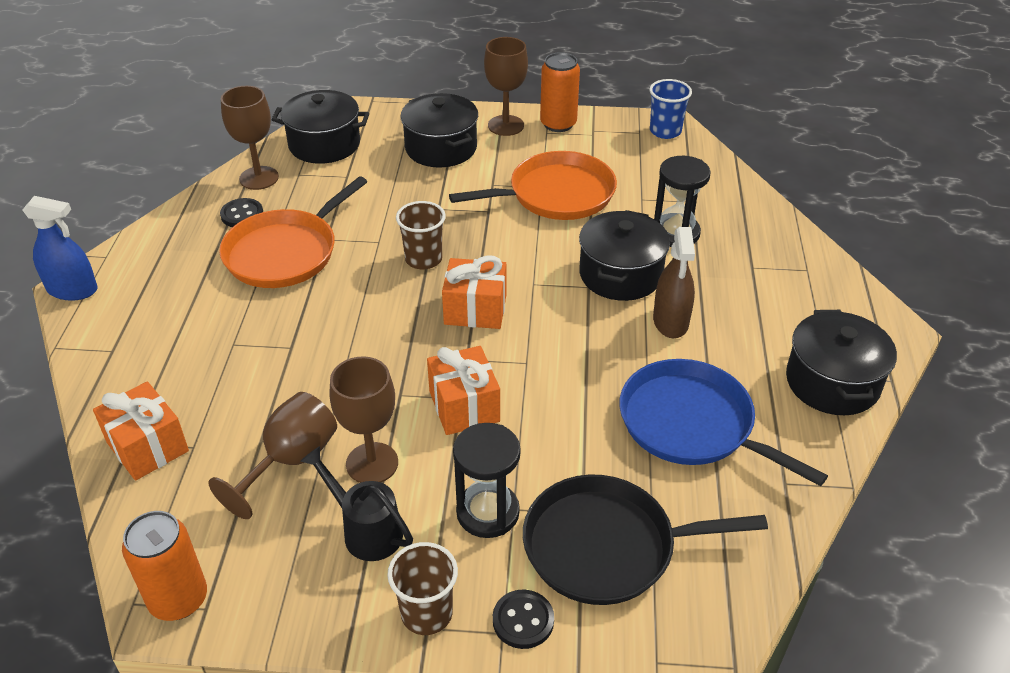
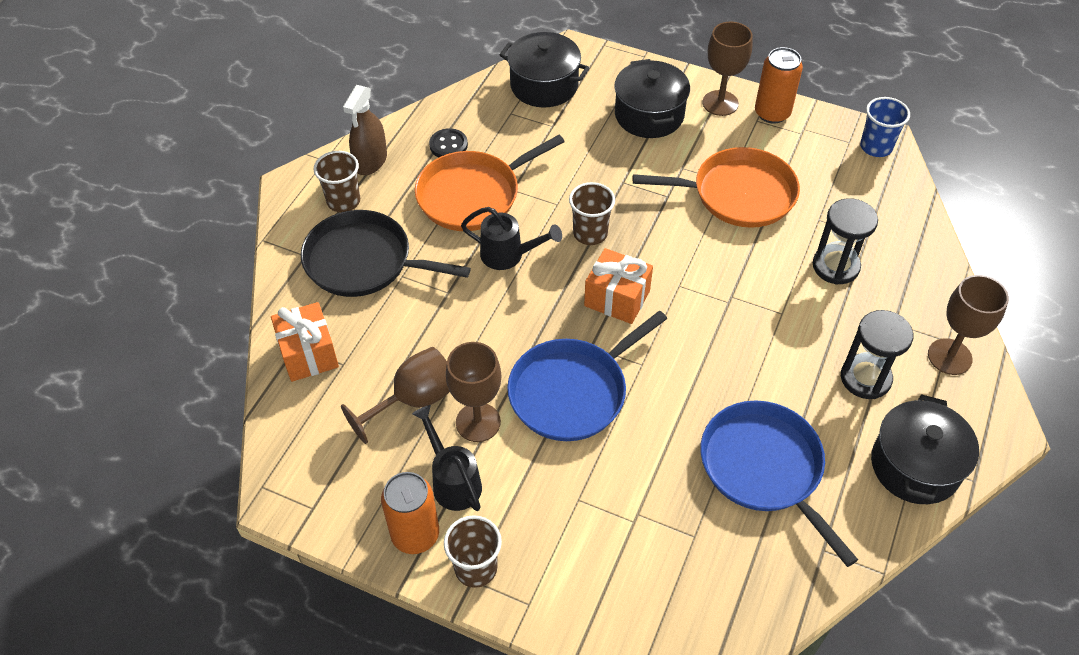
camera: 20 degrees right, 10 degrees up
(72, 290) = (290, 187): blue spray bottle -> none
(141, 289) = (343, 201): none -> brown cup
(178, 599) = (295, 494): orange can -> orange can (415, 534)
(259, 178) = (474, 109): brown goblet -> brown goblet (949, 357)
(345, 298) = (508, 255): none -> black watering can
(464, 406) = (572, 392): orange gift -> blue pan
(488, 512) = (556, 496): black hourglass -> black hourglass (865, 378)
(523, 620) = (549, 599): black button -> none
(607, 546) = (642, 558): black pan -> black pan (364, 261)
(620, 274) = (764, 297): black pot -> none
(670, 321) = (790, 360): brown spray bottle -> brown spray bottle (371, 161)

